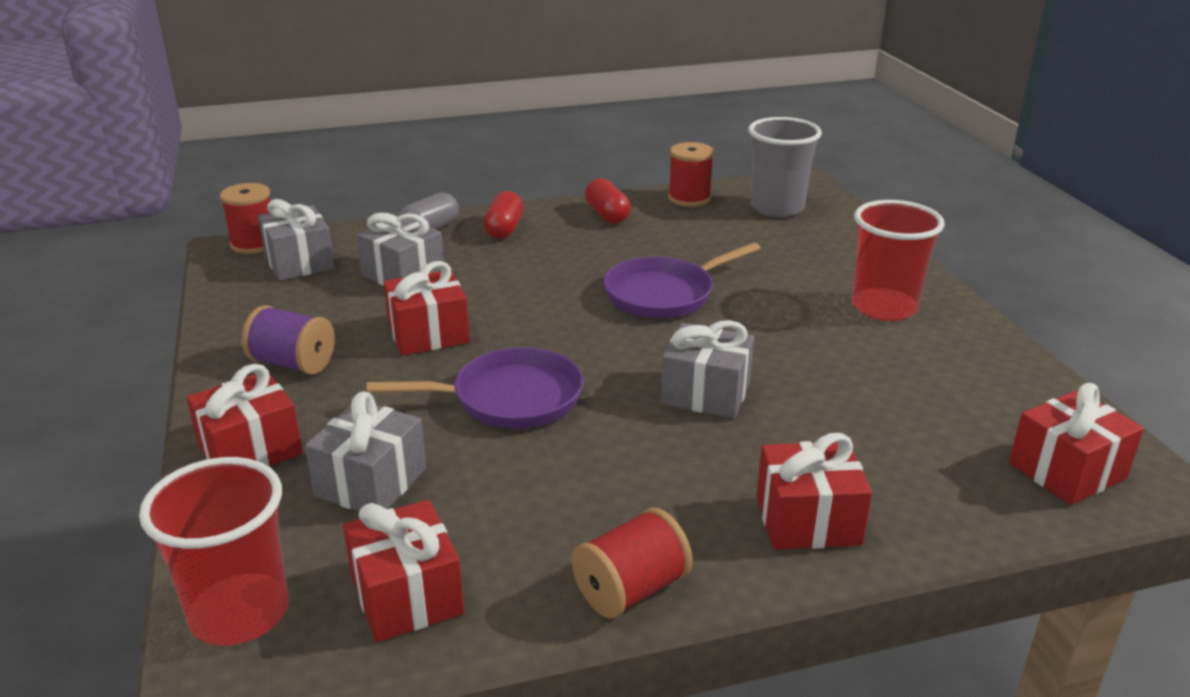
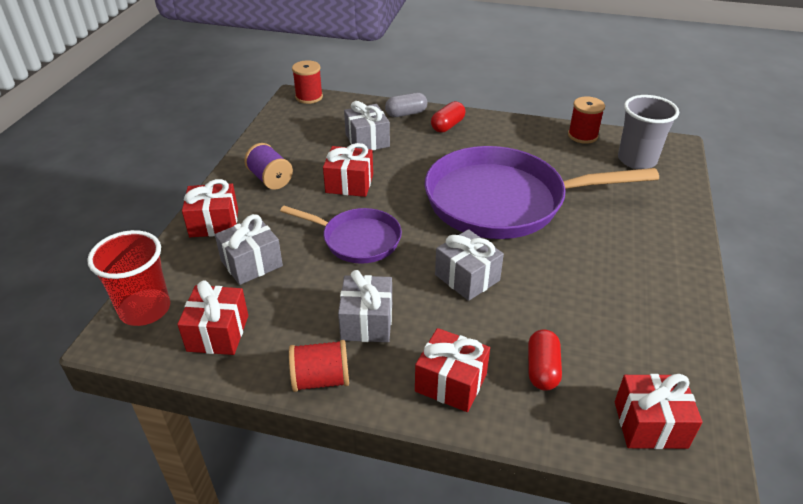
camera: 30 degrees right, 10 degrees up
(299, 262) = (321, 116): grey gift -> grey gift (367, 322)
(607, 215) = (518, 133): red capsule -> red capsule (542, 369)
(664, 294) = (503, 201): purple pan -> purple pan, size x1.91
(884, 307) = (640, 259): red cup -> none

